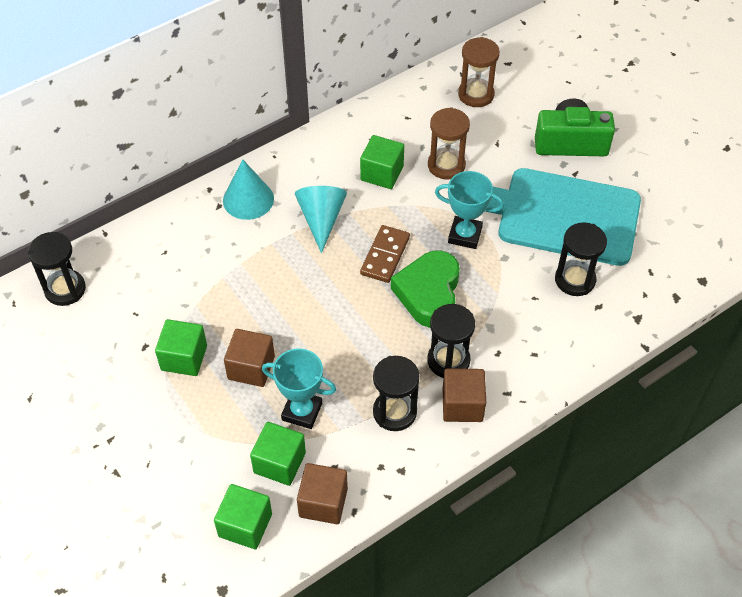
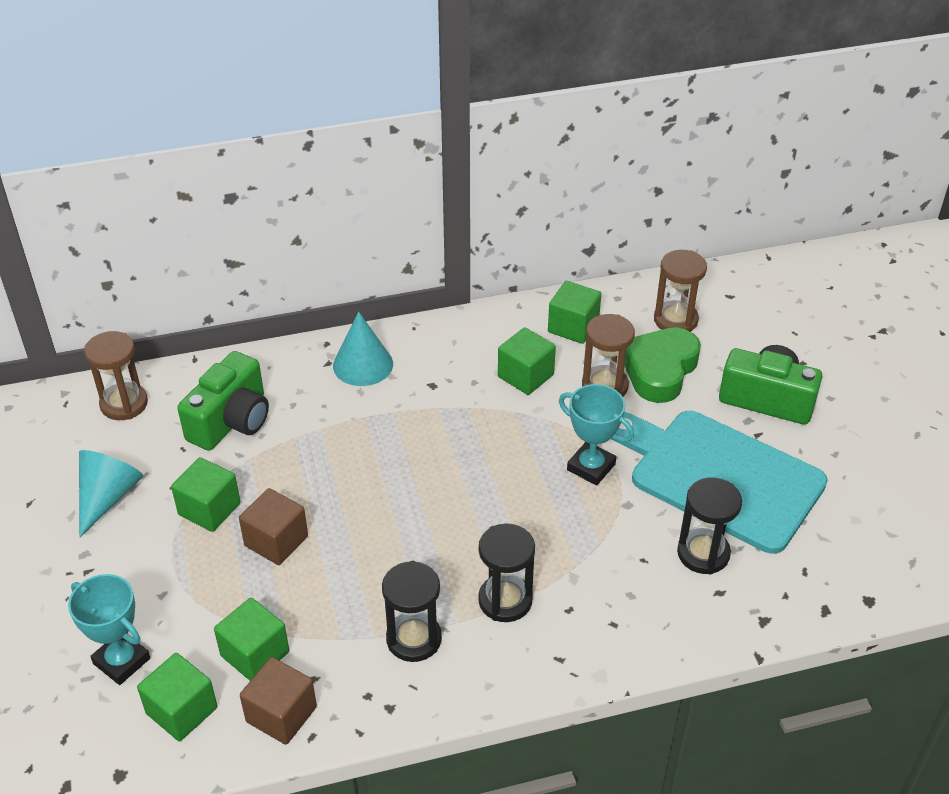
camera: 20 degrees right, 10 degrees down
(65, 289) = (124, 404): black hourglass -> brown hourglass
(164, 278) = (231, 421): none -> green camera
(302, 411) = (308, 605): turquoise trophy -> turquoise trophy (122, 661)
(321, 219) = (433, 406): turquoise cone -> turquoise cone (108, 497)
(385, 256) = (486, 464): brown domino -> none
(400, 121) = (573, 327): none -> green cube
(429, 293) = (518, 519): green heart -> green heart (659, 370)
(462, 405) = (498, 656): brown cube -> none

